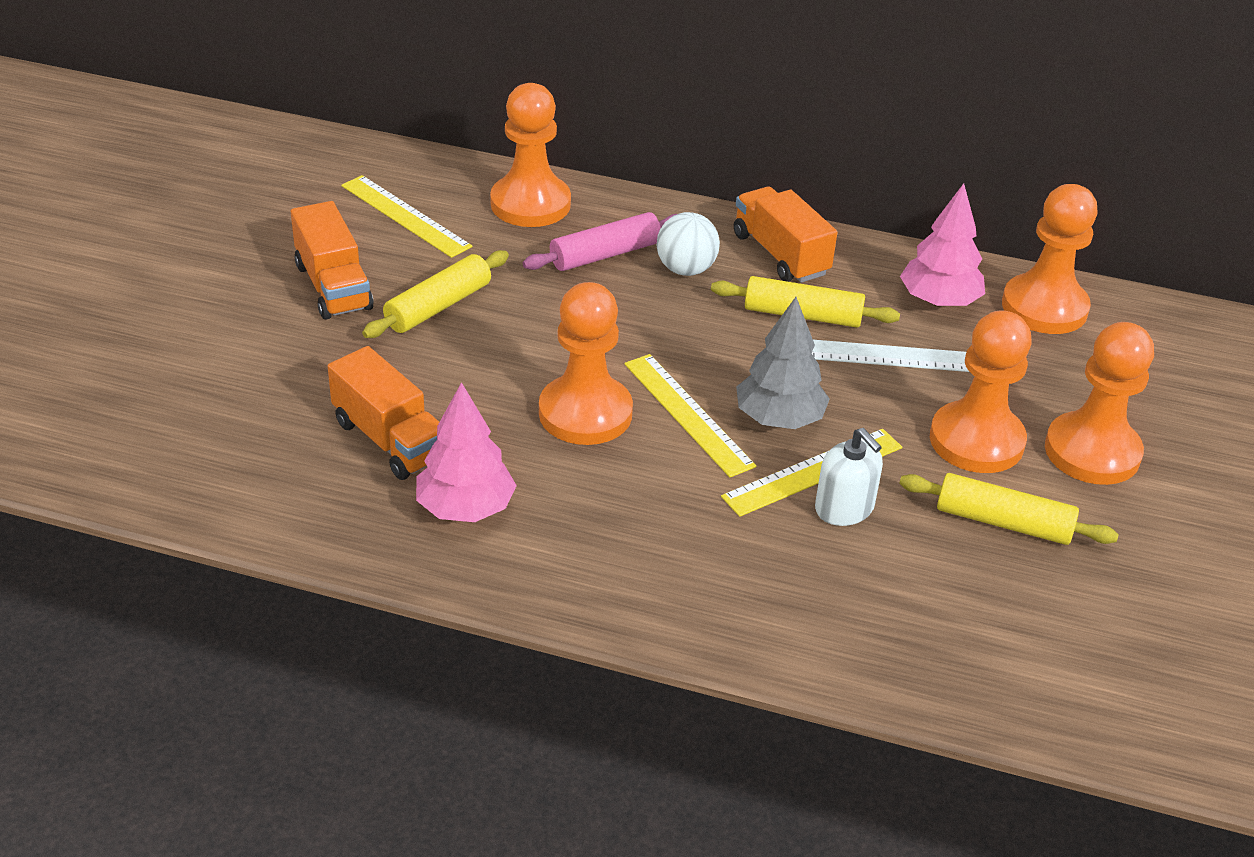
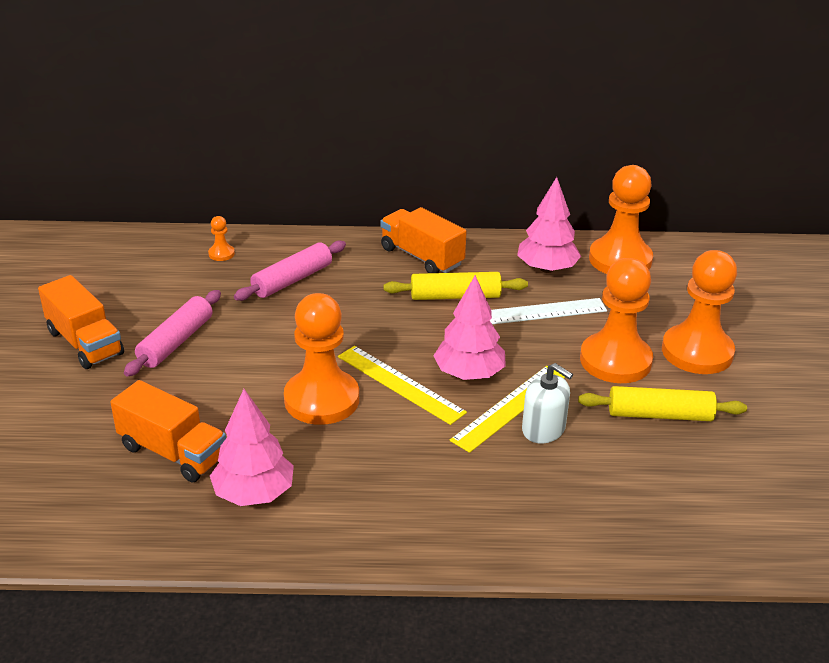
camera: 15 degrees left, 5 degrees down
(405, 216) = (125, 279): yellow ruler -> none
(438, 306) = (176, 342): yellow rolling pin -> pink rolling pin
(530, 204) = (221, 254): orange pawn -> orange pawn, size x0.41
(685, 269) = (357, 280): white ball -> none
(779, 419) = (469, 374): grey tree -> pink tree

